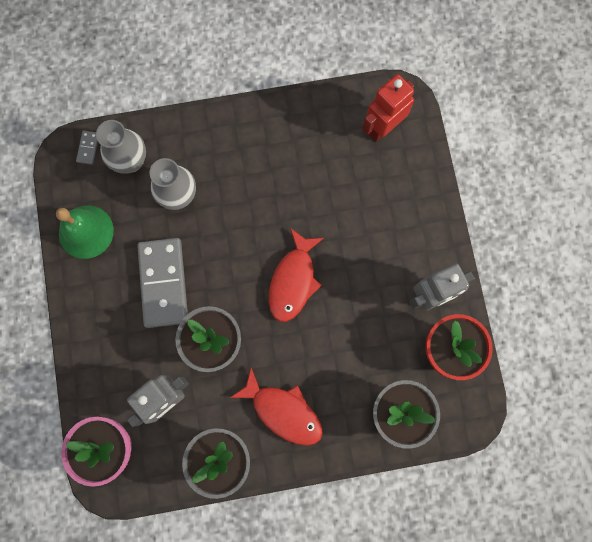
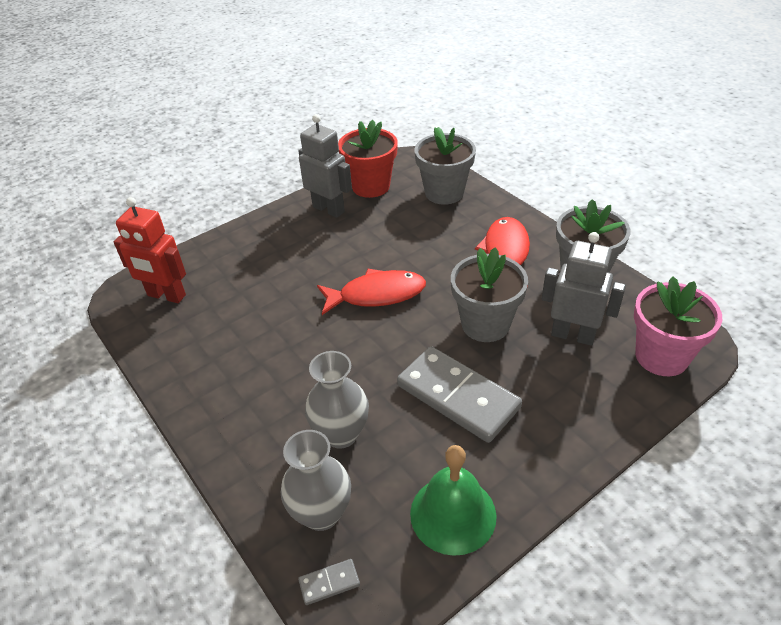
camera: 115 degrees left, 35 degrees down
(163, 283) = (457, 396): grey domino -> grey domino turned 75 degrees clockwise

